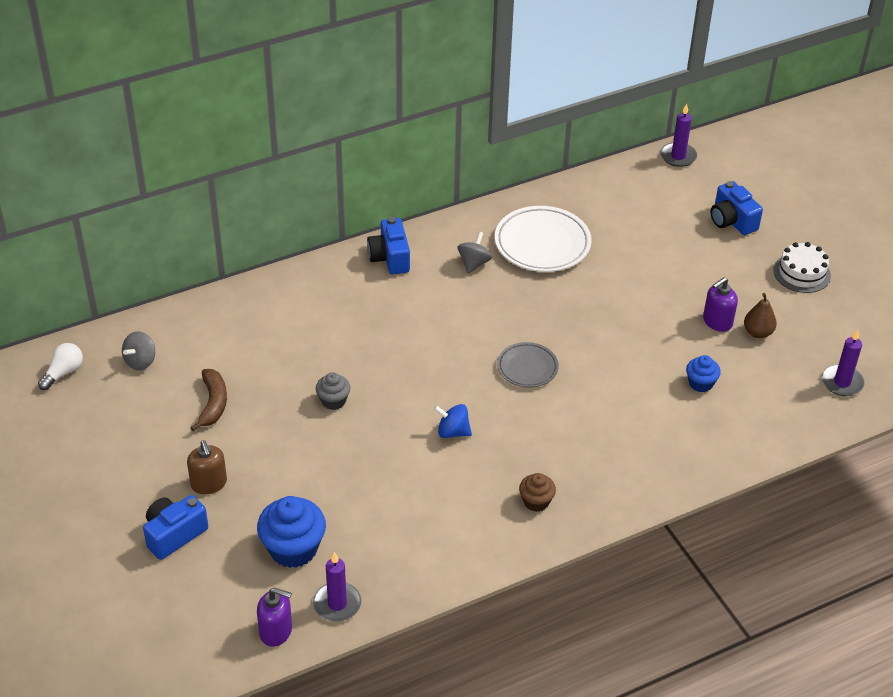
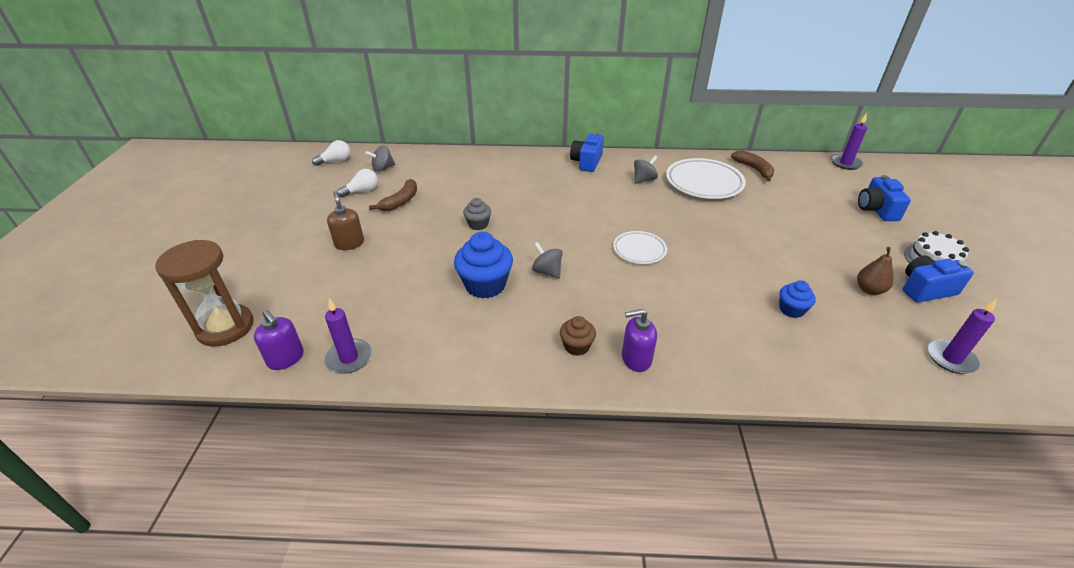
camera: 30 degrees right, 5 degrees down
(149, 407) = (362, 191): none -> white light bulb
(174, 534) = (295, 265): blue camera -> blue camera (925, 289)
(178, 630) = (225, 327): none -> brown hourglass
(209, 484) = (349, 243): brown soap dispenser -> brown soap dispenser turned 150 degrees clockwise
(293, 549) = (359, 305): blue cupcake -> blue cupcake (485, 285)
(453, 432) = (547, 271): blue spinning top -> grey spinning top
(527, 368) = (639, 250): grey plate -> white plate
(586, 202) = (754, 169): none -> brown banana
(717, 322) = (831, 270): purple soap dispenser -> purple soap dispenser (636, 359)

